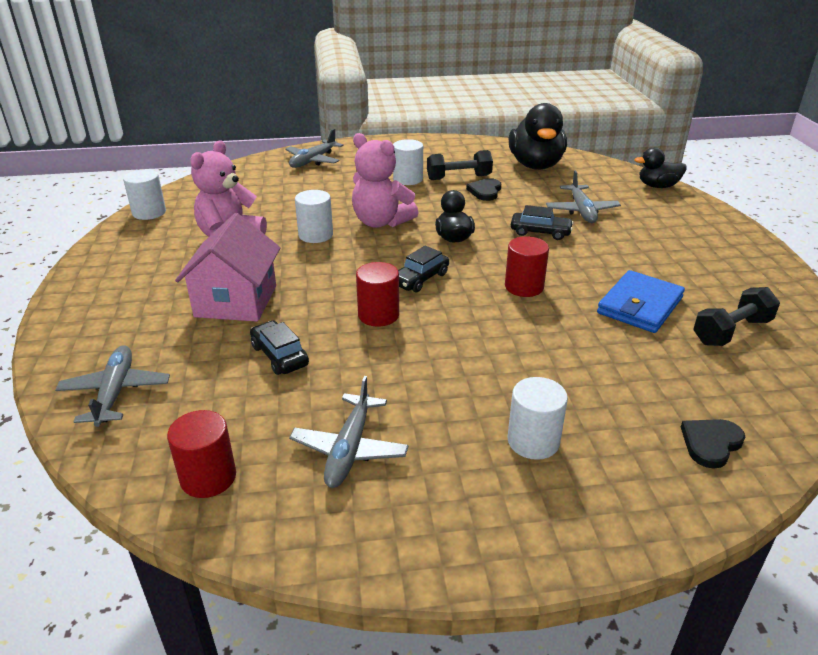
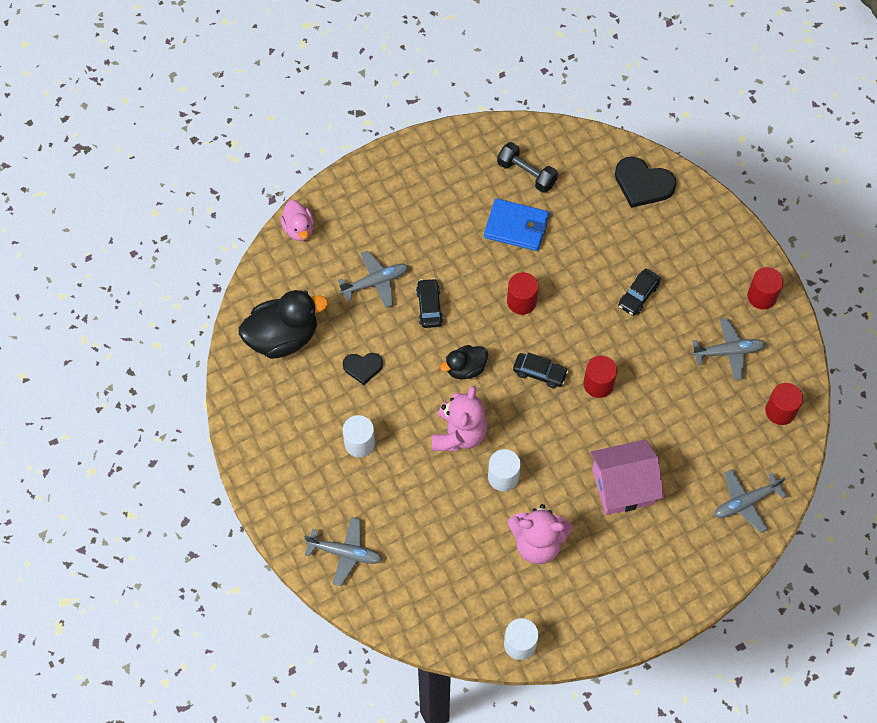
camera: 110 degrees left, 30 degrees up
(280, 355) = (669, 426): black car -> black car (638, 295)
(431, 531) = (761, 296): none -> red cylinder
(459, 178) = (339, 398): black dumbbell -> none
(533, 441) = (680, 265): white cylinder -> none
(657, 186) = (299, 229): black duck -> pink duck
(711, 443) = (643, 184): black heart -> black heart, size x1.66

